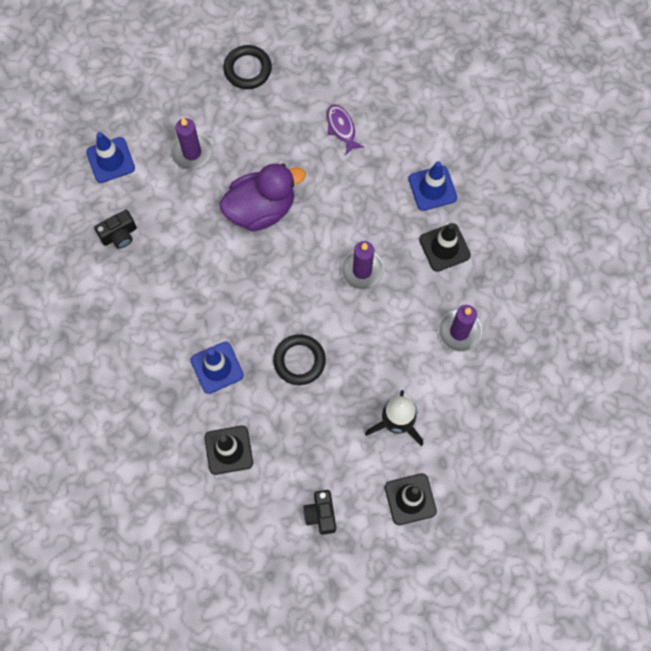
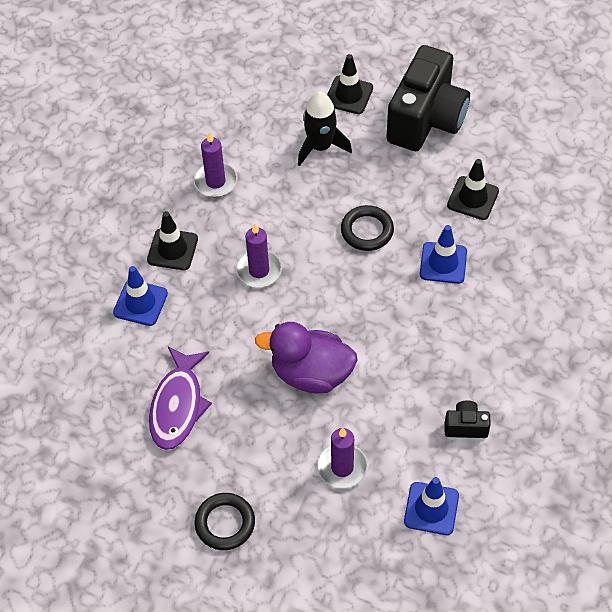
camera: 145 degrees left, 15 degrees down
(321, 514) = (426, 120): black camera -> black camera, size x2.40
(341, 128) = (178, 405): purple fish -> purple fish, size x1.77

